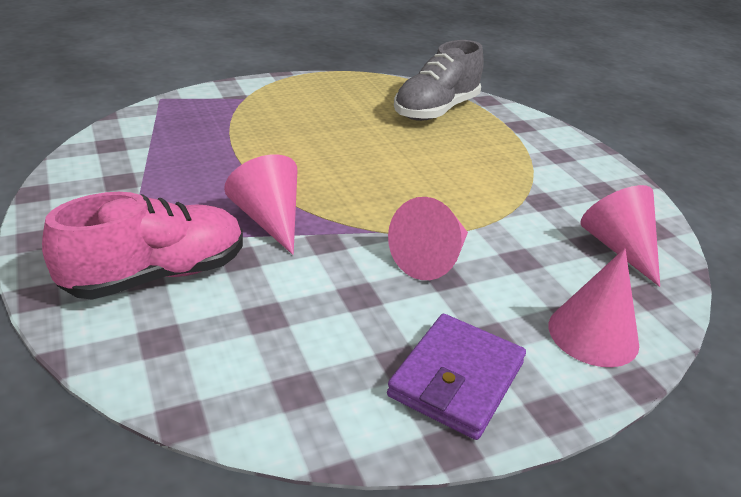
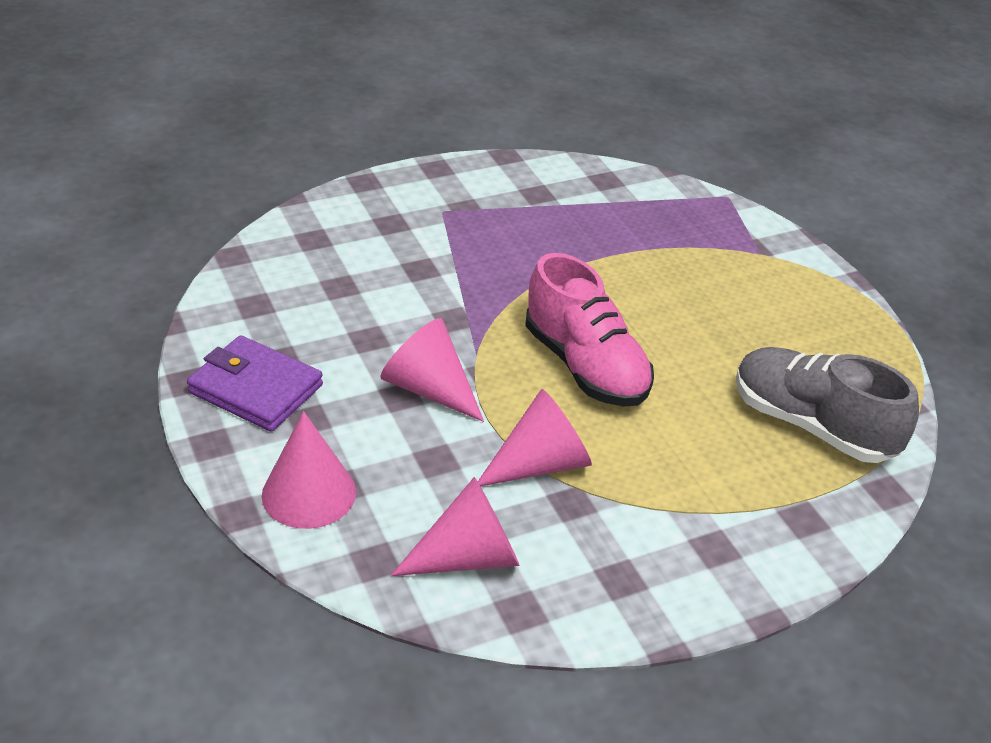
camera: 90 degrees right, 5 degrees up
(157, 275) = (391, 229): pink shoe -> pink shoe (585, 366)
(269, 220) = (484, 282): pink cone -> pink cone (540, 464)

